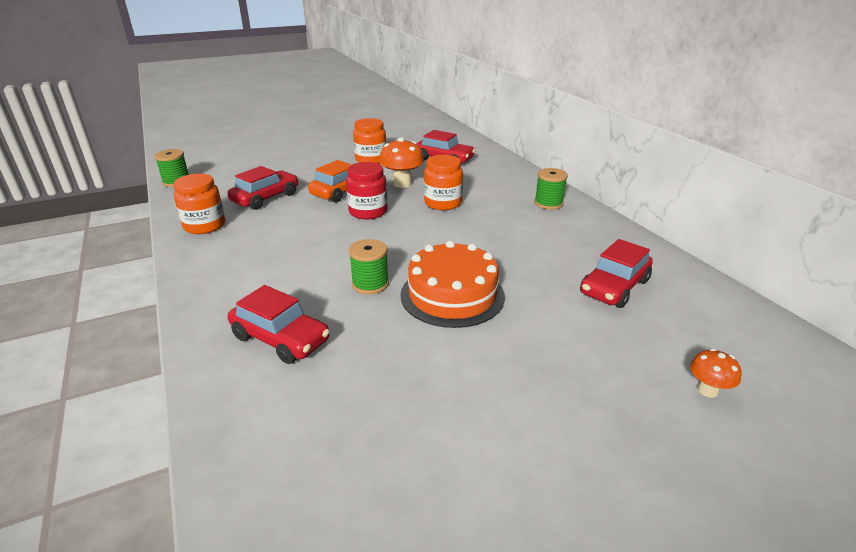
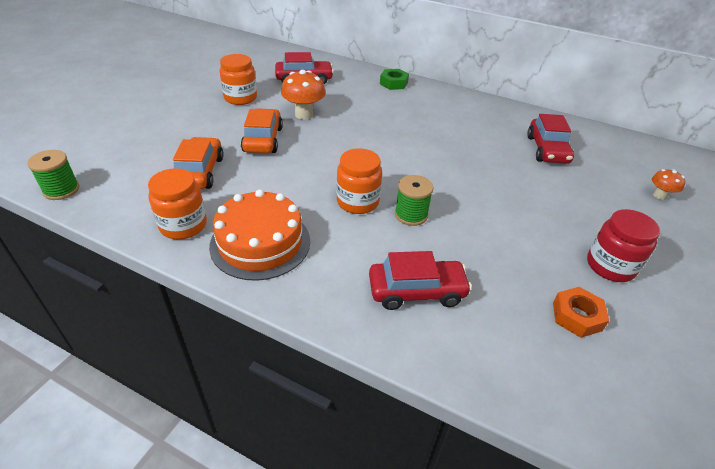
camera: 40 degrees left, 10 degrees up
(266, 198) = (200, 172): red car -> orange car
(368, 212) = (316, 152): red jar -> red jar (610, 266)
(387, 438) = (577, 316): none -> orange nut
(443, 203) = (361, 122): orange jar -> orange jar (357, 202)
(452, 295) = (473, 198): orange cake -> orange cake (260, 243)
(526, 182) = (393, 83): none -> green nut
(548, 203) = (432, 98): green spool -> none

